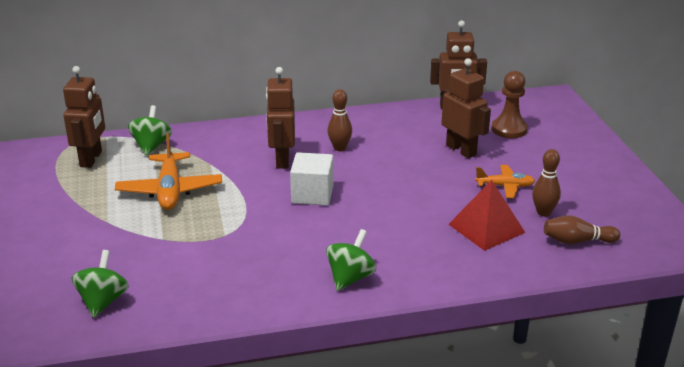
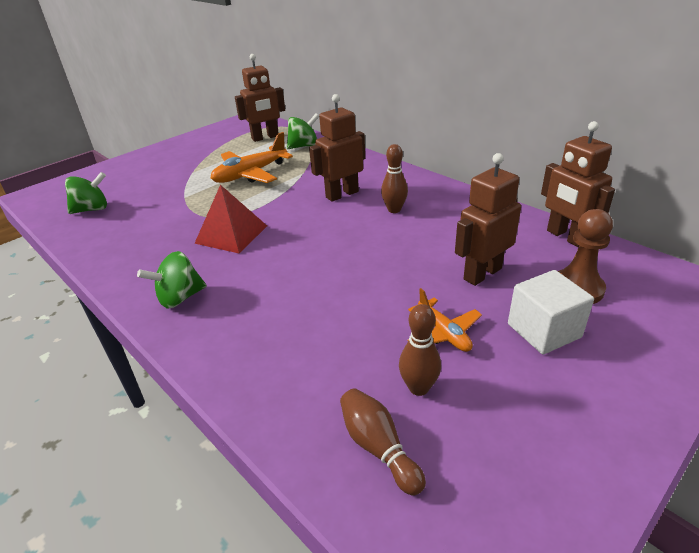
camera: 60 degrees right, 5 degrees up
(312, 194) = (301, 227): white cube -> white cube (544, 330)
(350, 278) = (180, 298): green spinning top -> green spinning top turned 150 degrees clockwise
(461, 150) = (482, 273): brown robot -> brown robot turned 150 degrees counterclockwise
(486, 228) = (338, 352): red pyramid -> red pyramid (231, 234)

